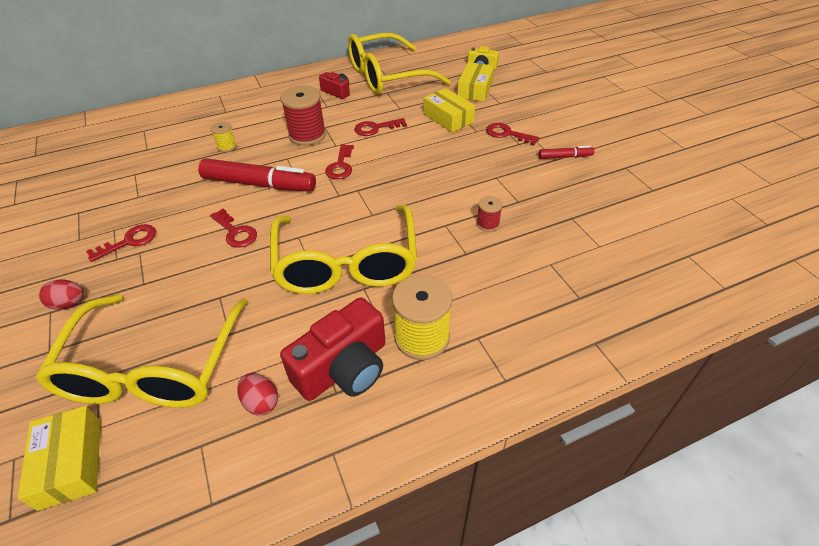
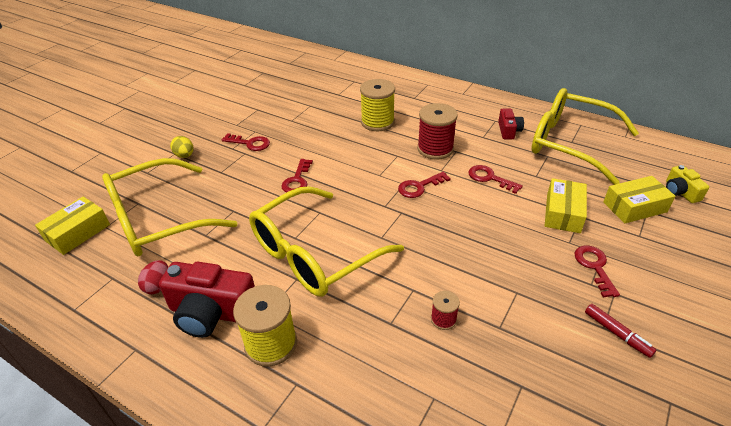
camera: 55 degrees right, 5 degrees down
(69, 304) = (185, 155): red egg -> yellow egg
(227, 146) = (377, 122): yellow spool -> yellow spool, size x1.97
(259, 184) = (354, 161): red marker -> none

